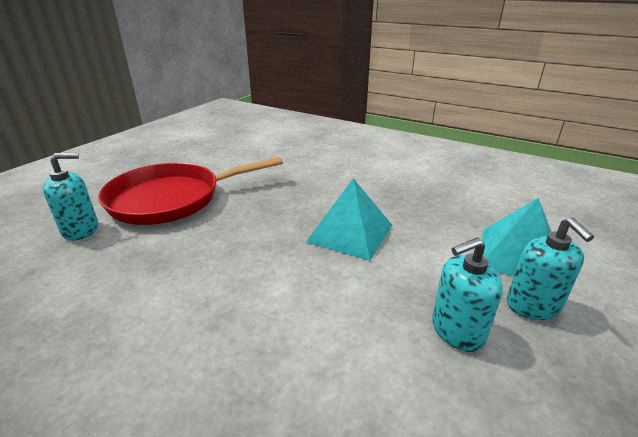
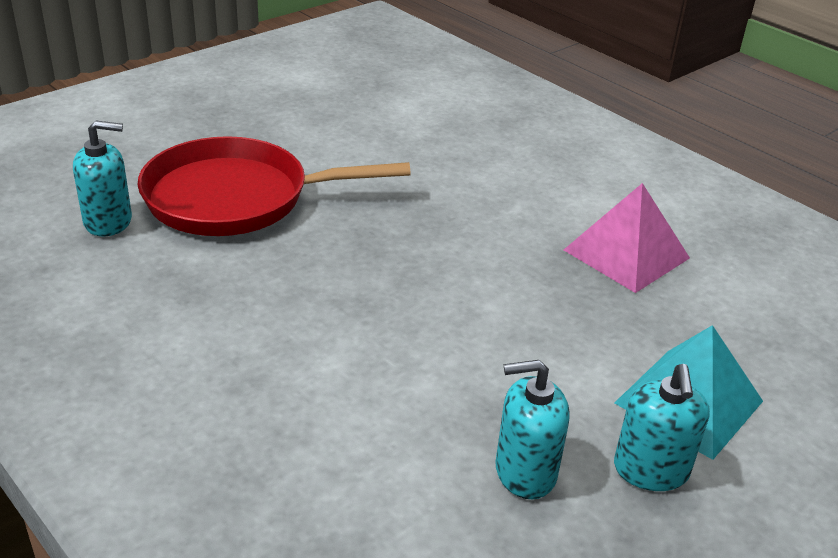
camera: 15 degrees right, 5 degrees up
(350, 233) = (463, 310): turquoise pyramid -> none
(422, 184) = (626, 254): none -> pink pyramid

